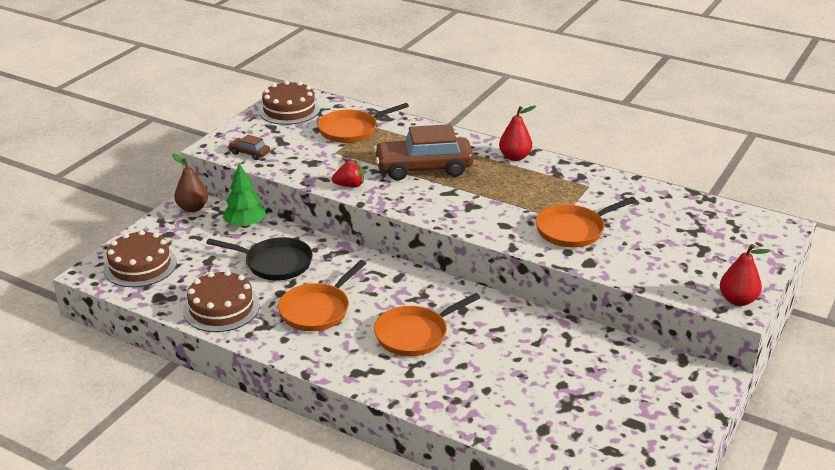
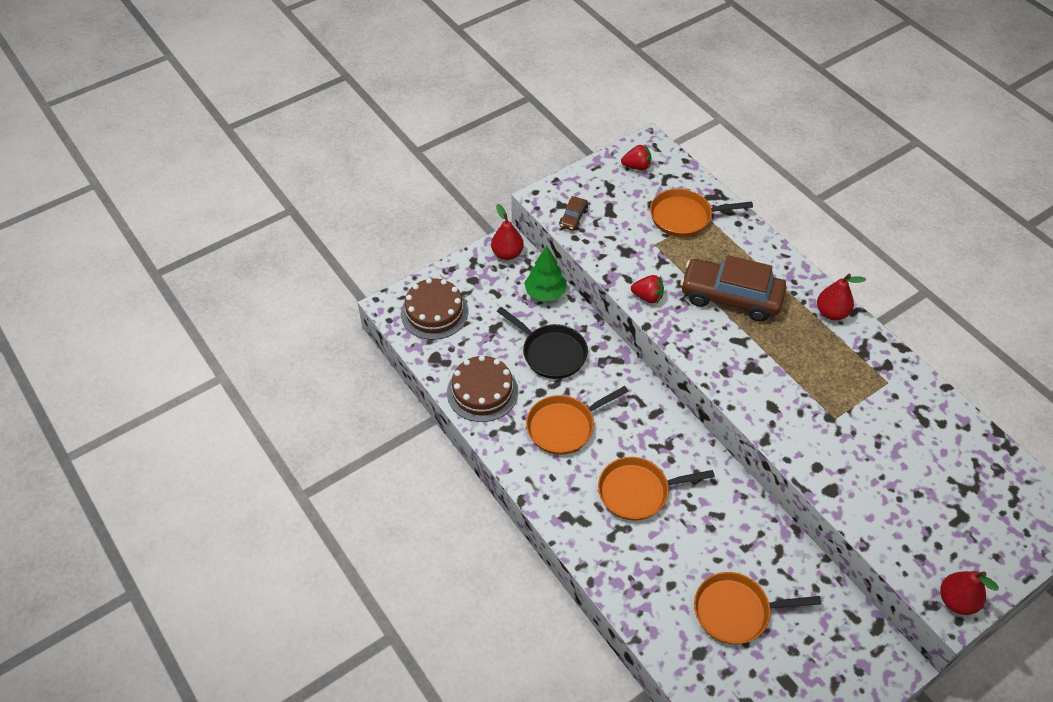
camera: 25 degrees right, 20 degrees up
(192, 208) = (507, 253): brown pear -> red pear
(249, 153) = (573, 218): brown car -> brown car turned 120 degrees counterclockwise
(289, 110) = (636, 166): brown cake -> red strawberry
(574, 230) = (839, 439): orange pan -> orange pan (736, 611)

